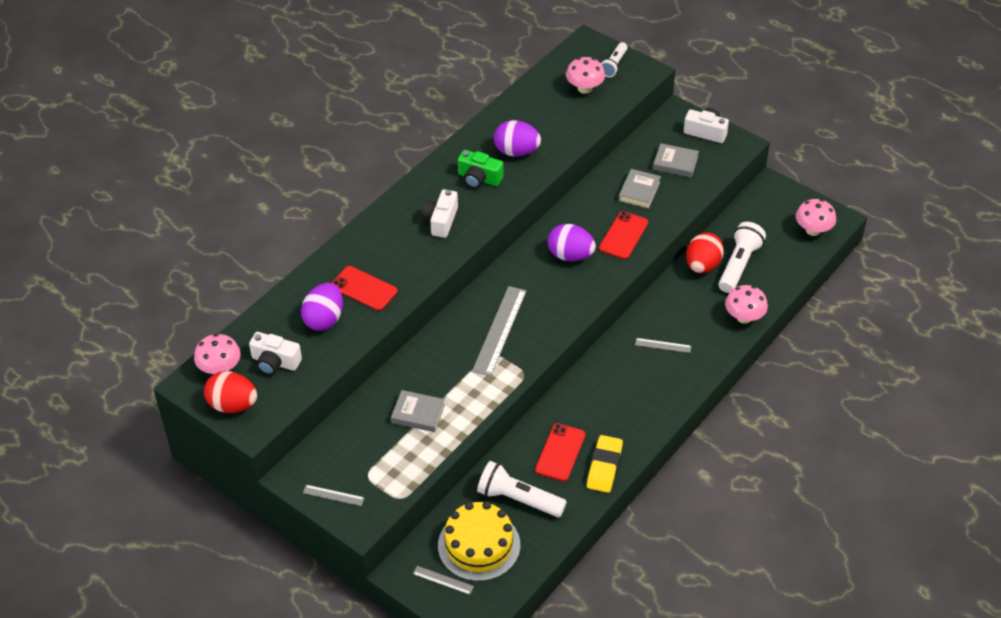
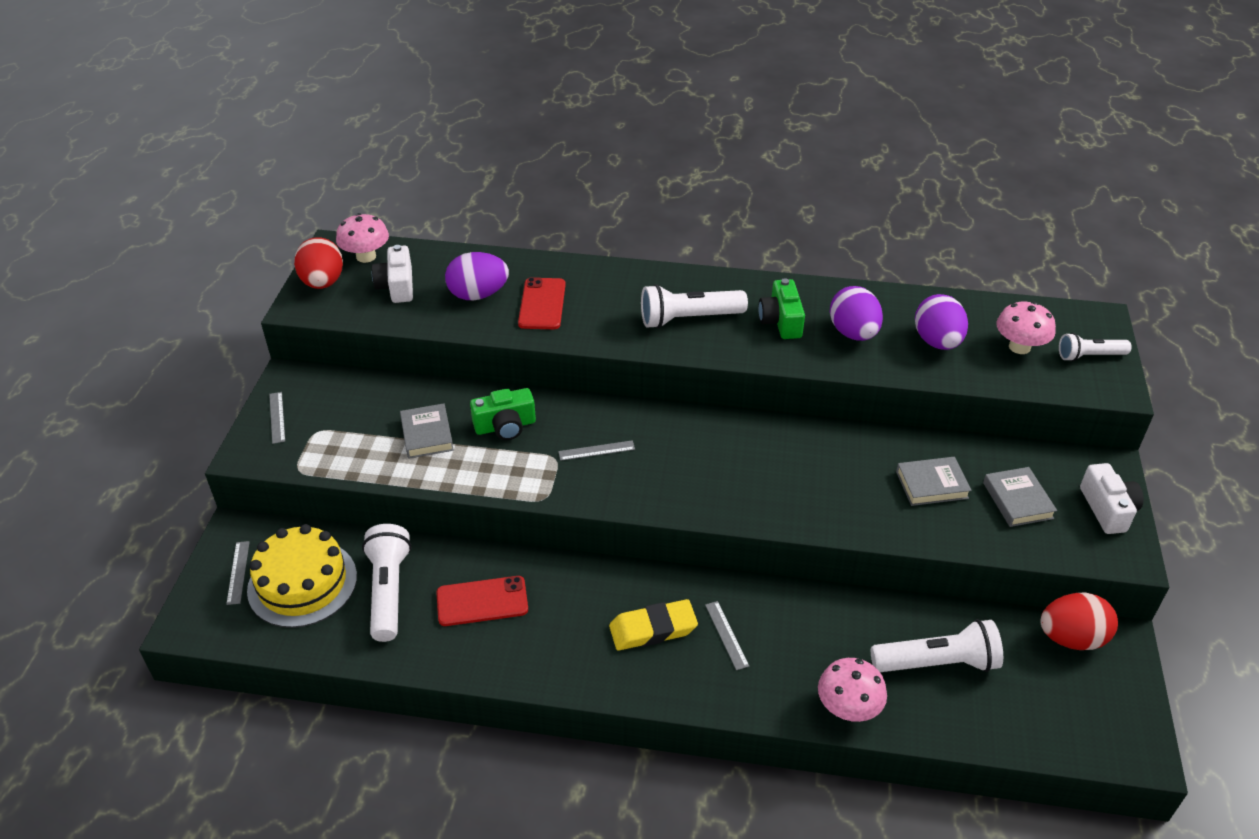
camera: 60 degrees right, 5 degrees down
(441, 221) = (688, 319): white camera -> white flashlight
(441, 368) = (505, 426): none -> green camera
(499, 330) = (596, 450): grey ruler -> grey ruler, size x0.49
(570, 255) = (764, 464): purple egg -> purple egg (937, 342)
(604, 466) = (485, 655): yellow eraser -> yellow eraser (653, 629)
(623, 235) = (842, 500): red phone -> none
(702, 265) = (900, 621): red egg -> red egg (1071, 638)
(813, 230) = (1088, 728): pink mushroom -> none

